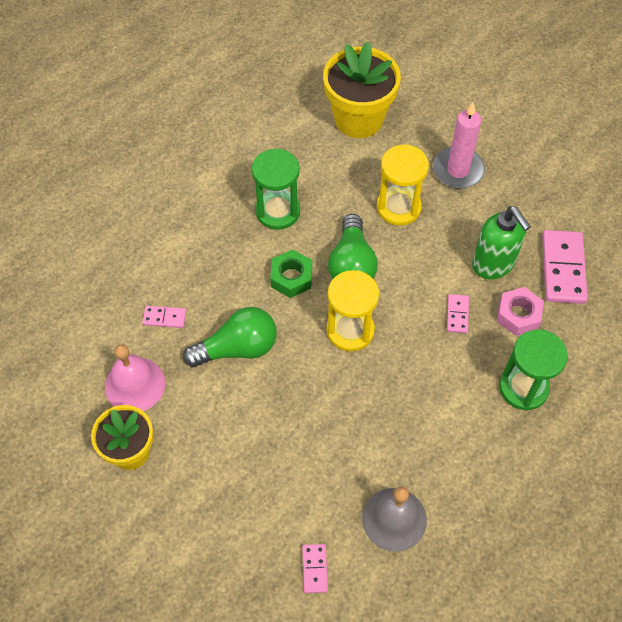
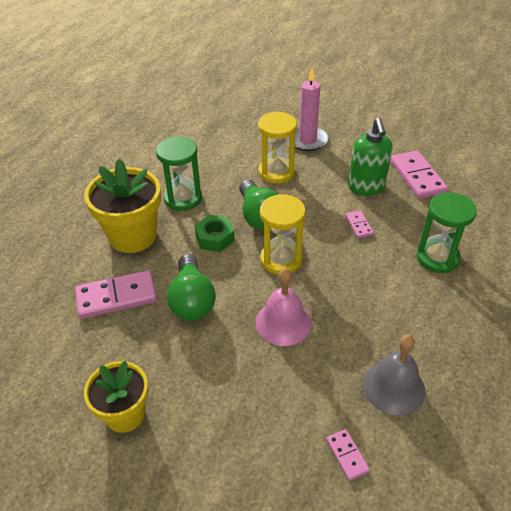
camera: 20 degrees left, 15 degrees down
(135, 384) = (108, 357): pink bell -> pink bell (283, 322)
(164, 318) = (116, 297): pink domino -> pink domino, size x1.98
(237, 348) = (192, 300): green light bulb -> green light bulb turned 120 degrees clockwise
(358, 119) = (218, 129): yellow flower pot -> yellow flower pot (132, 236)
(493, 264) = (366, 187): green soap dispenser -> green soap dispenser turned 45 degrees clockwise
(518, 315) = (403, 213): pink nut -> none

